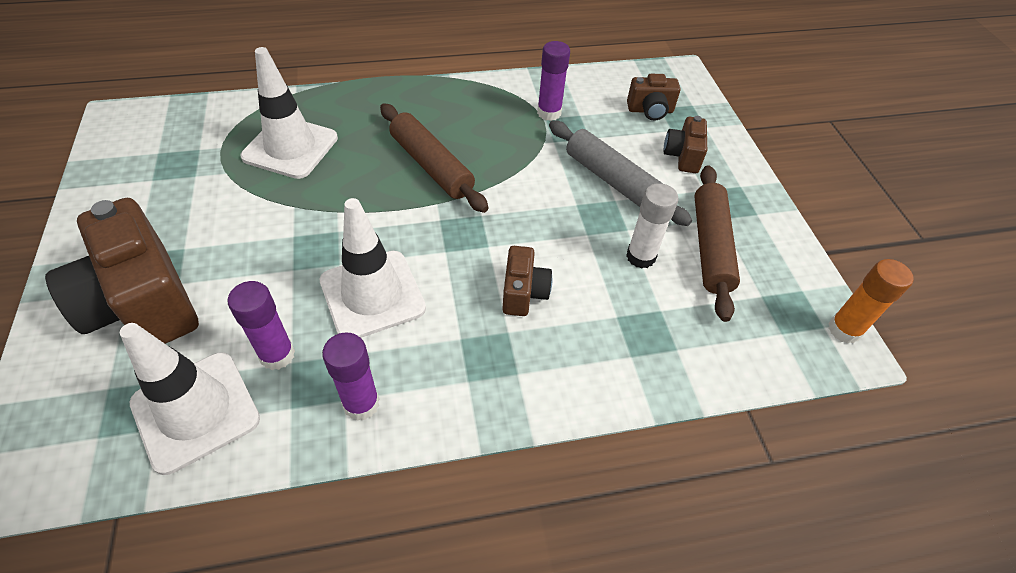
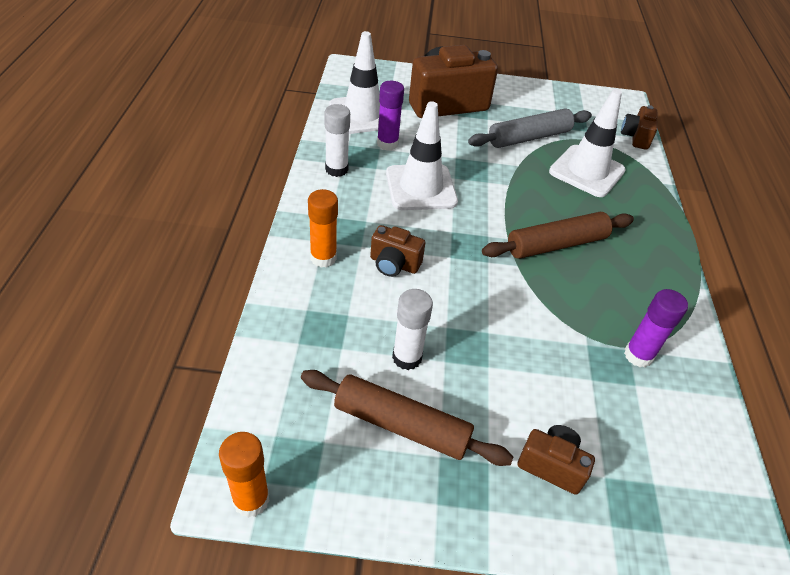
camera: 105 degrees right, 5 degrees down
(361, 404) = (336, 169): purple glue stick -> white glue stick
(546, 364) = (323, 258): none -> orange glue stick
(613, 181) = (516, 375): grey rolling pin -> grey rolling pin (529, 137)
(650, 111) = (646, 467): brown camera -> brown camera (635, 137)

